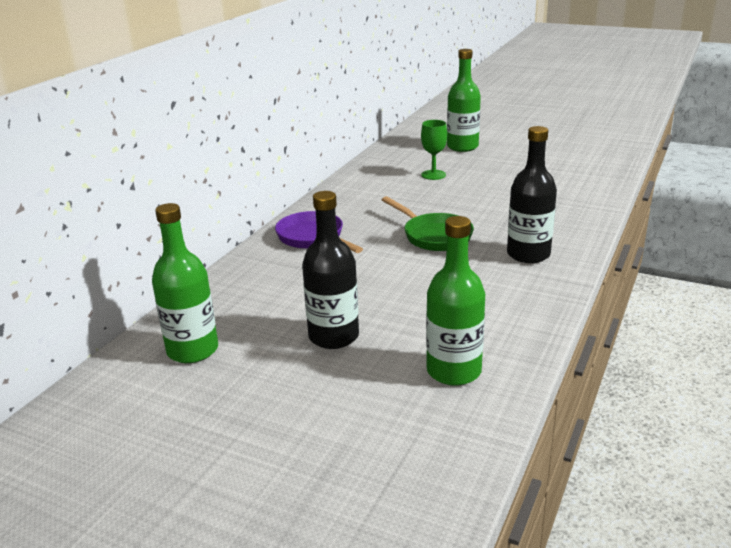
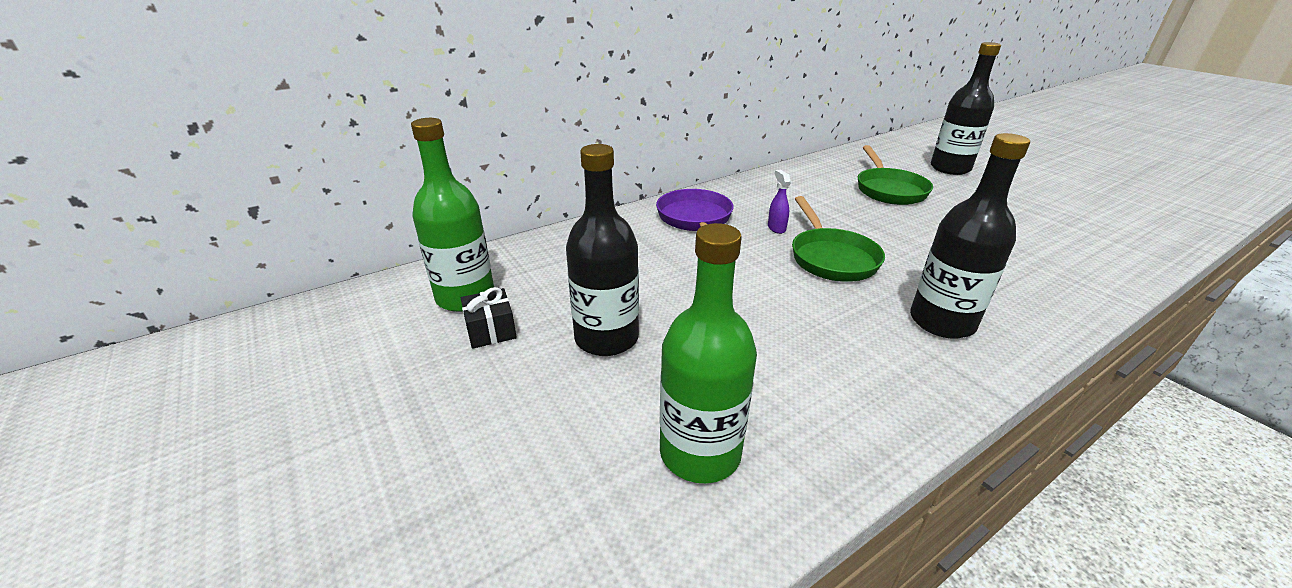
camera: 30 degrees right, 5 degrees up
(242, 362) = (491, 330): none -> black gift
(379, 226) = (776, 228): none -> purple spray bottle
(433, 175) = (889, 190): green goblet -> green pan
(462, 147) = (950, 168): green bottle -> black bottle

